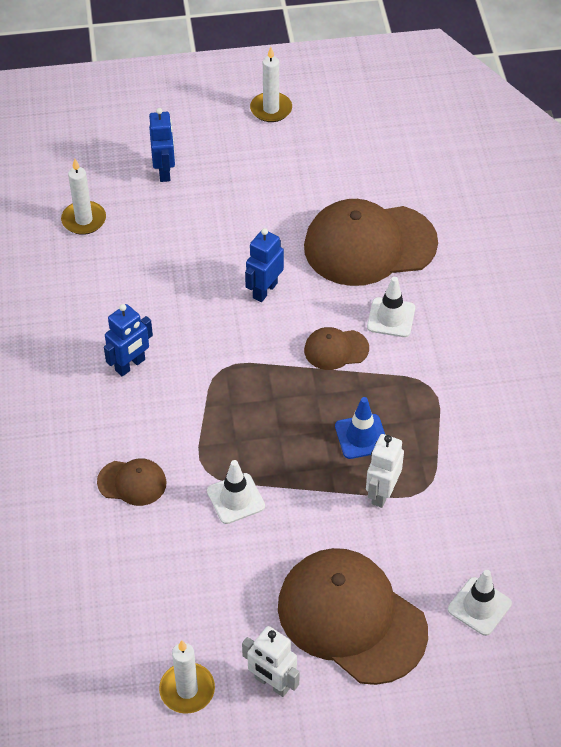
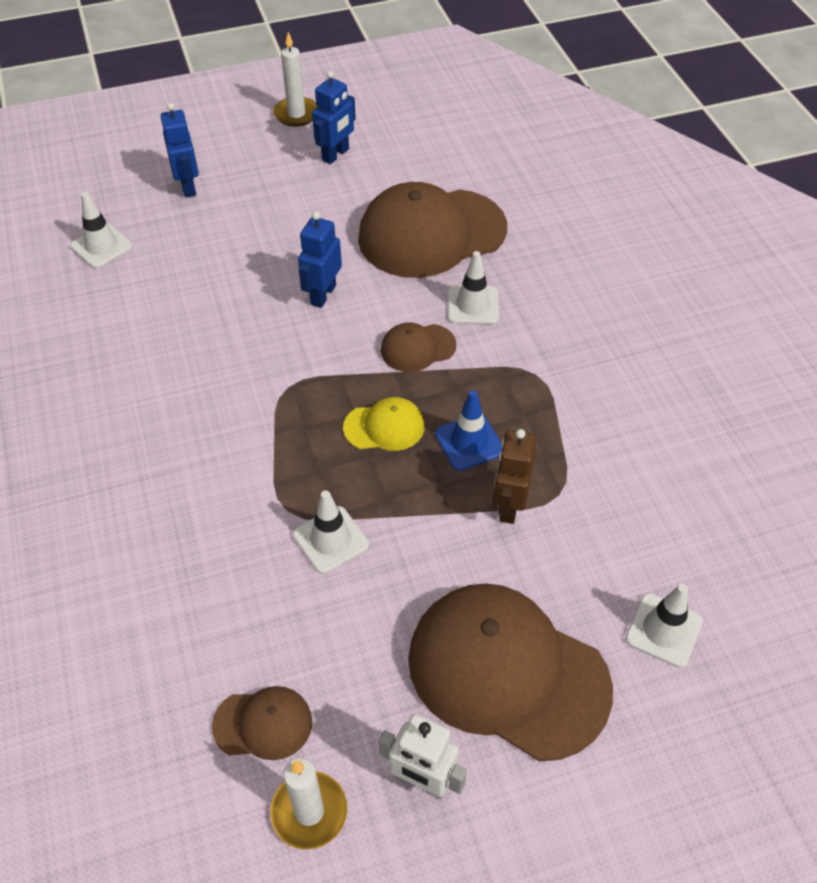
camera: 10 degrees left, 0 degrees up
(84, 220) = (101, 246): white candle -> white traffic cone
(130, 365) = (176, 398): blue robot -> blue robot (336, 155)
(132, 482) = (196, 539): brown cap -> brown cap (263, 724)
(295, 414) = (384, 427): none -> yellow cap
(382, 493) = (509, 506): white robot -> brown robot

